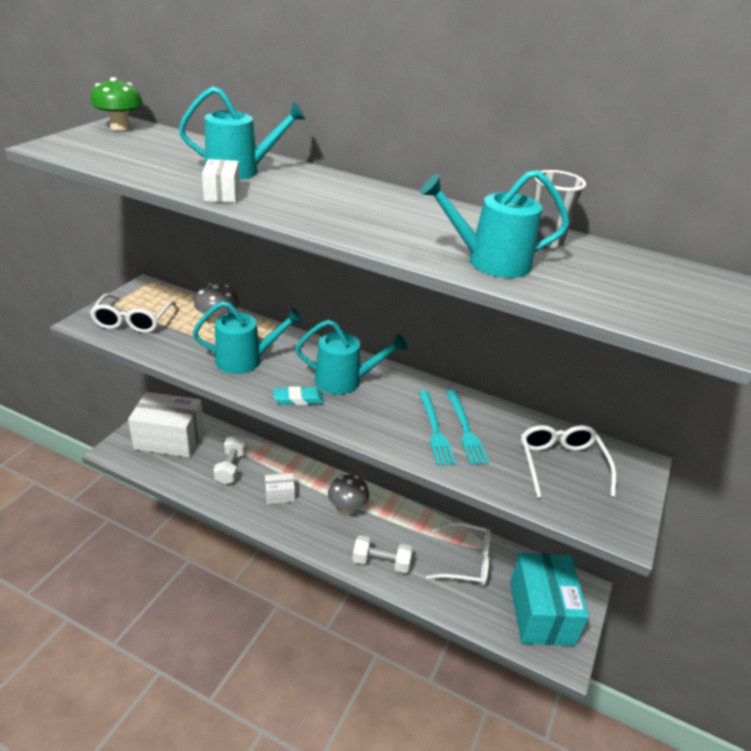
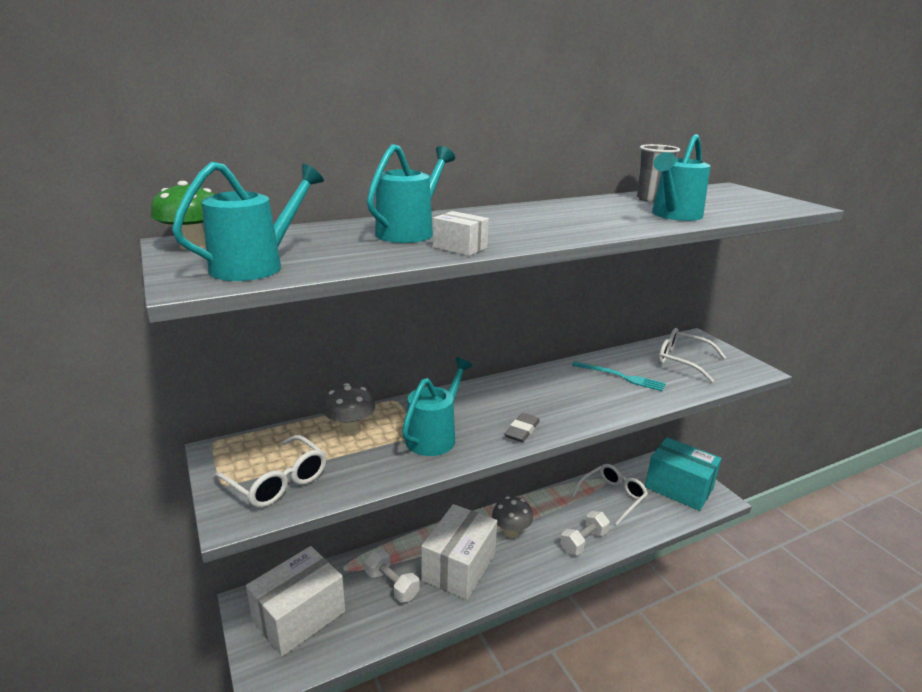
camera: 50 degrees left, 10 degrees down
(279, 495) = (459, 567): white box -> white box, size x2.20
(298, 399) = (522, 431): turquoise eraser -> grey eraser
(345, 381) = (517, 400): turquoise watering can -> turquoise watering can (256, 266)
(435, 430) = (612, 388): turquoise fork -> none

